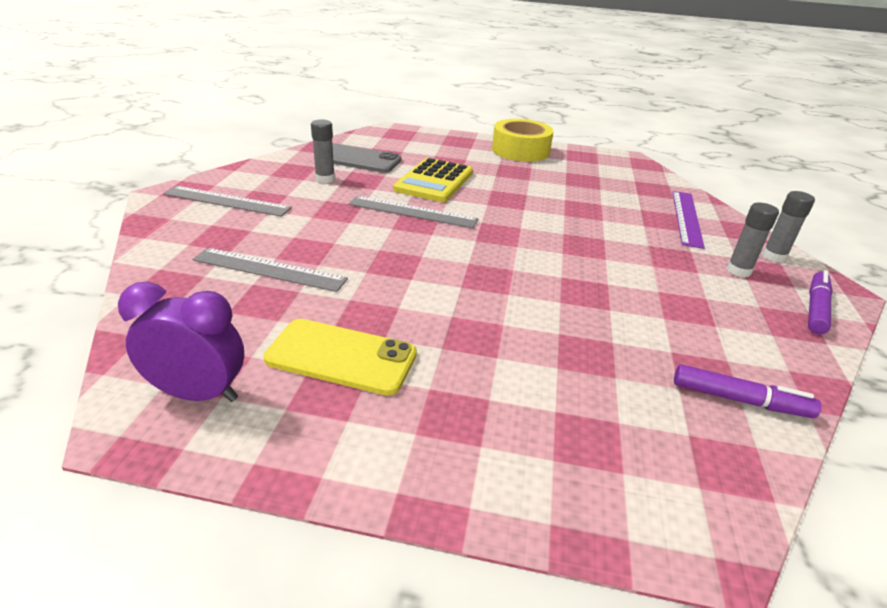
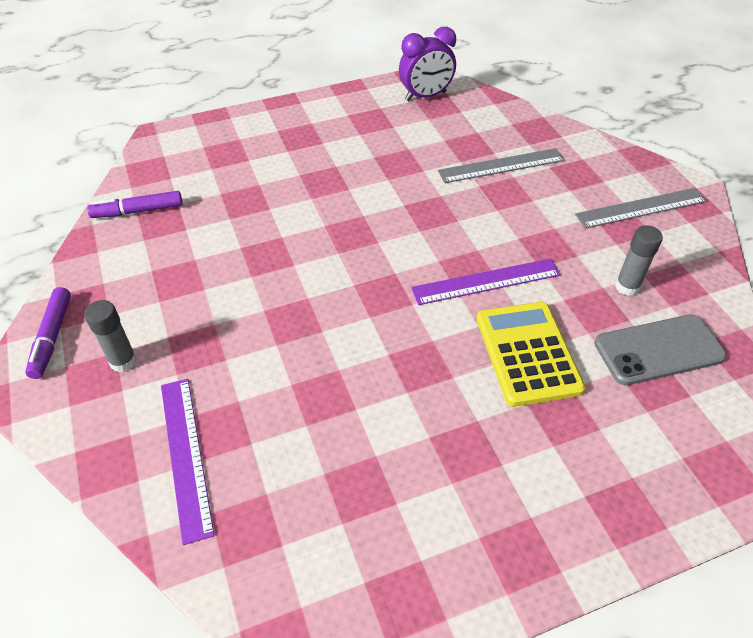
camera: 150 degrees right, 15 degrees up
(341, 357) = (384, 137): yellow phone -> none
(412, 212) = (486, 281): grey ruler -> purple ruler
(520, 150) = (511, 543): yellow tape -> none
(774, 257) = (75, 415): grey glue stick -> none

